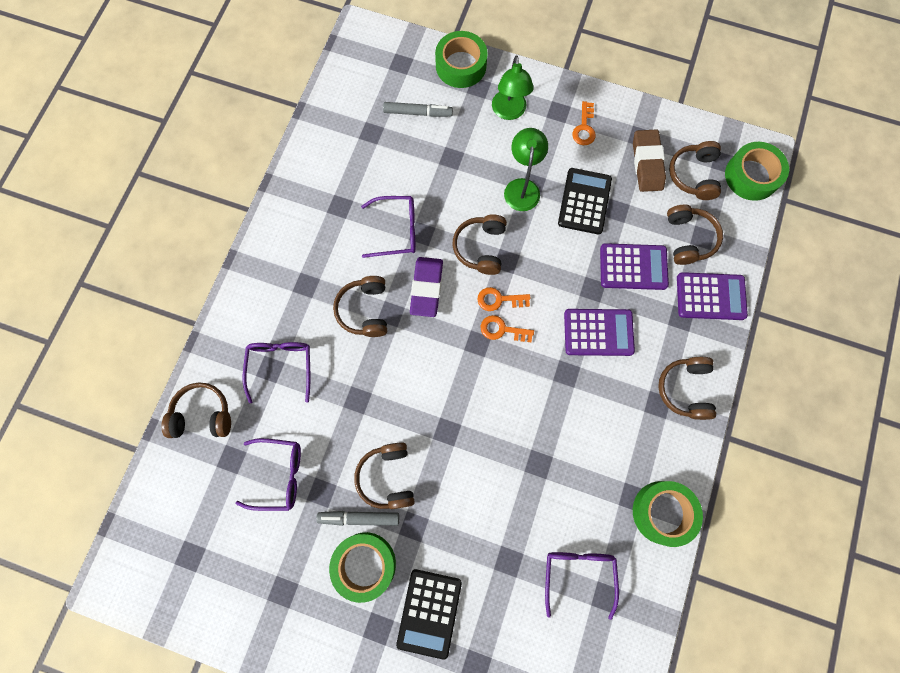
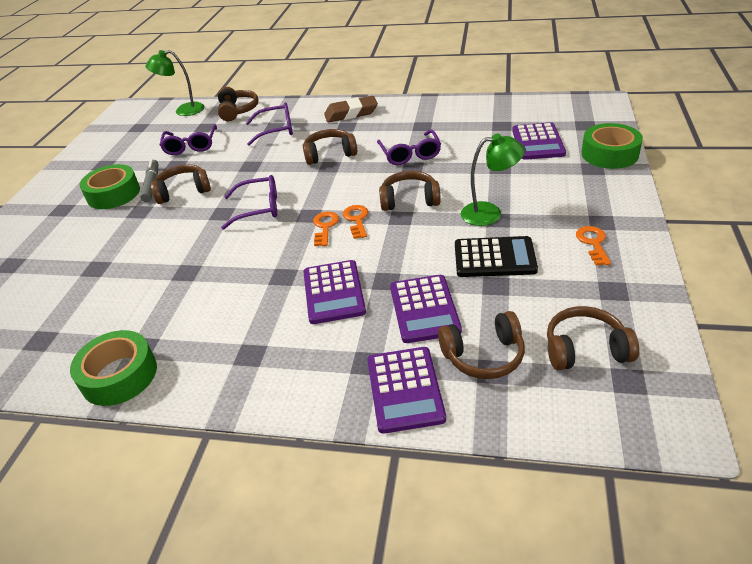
camera: 85 degrees right, 35 degrees down
(418, 113) = (538, 142): grey marker -> purple calculator
(426, 288) = (358, 179): purple eraser -> none
(429, 613) = (65, 232): black calculator -> none
(509, 112) = (576, 190): green lamp -> green lamp (183, 111)
(578, 574) = (70, 316): purple glasses -> purple glasses (259, 208)
(584, 128) = (593, 243): orange key -> orange key turned 90 degrees clockwise
(647, 163) = (576, 302): brown eraser -> brown eraser (351, 113)
(685, 389) = (270, 378): brown headphones -> none
(751, 176) = (624, 418): green tape -> none

